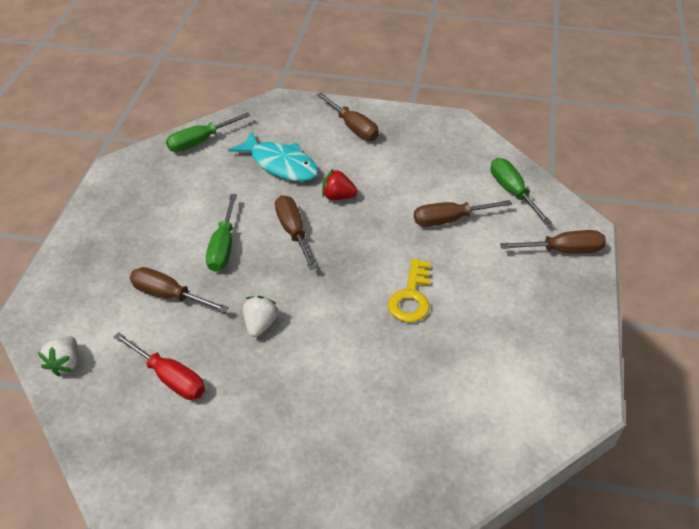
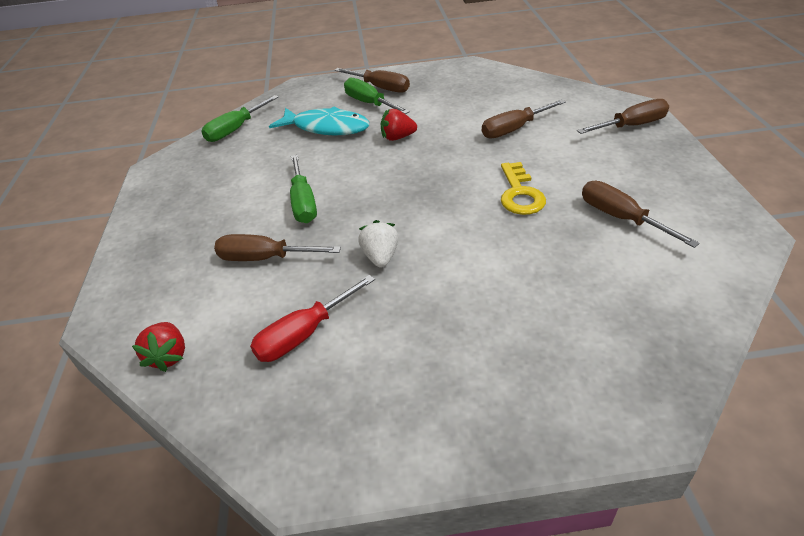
camera: 15 degrees left, 5 degrees down
(65, 363) = (168, 356): white strawberry -> red strawberry
(170, 377) = (304, 334): red screwdriver -> red screwdriver turned 120 degrees clockwise
(293, 232) = (370, 173): brown screwdriver -> brown screwdriver (621, 218)
(512, 192) = (555, 98): green screwdriver -> green screwdriver (369, 103)

